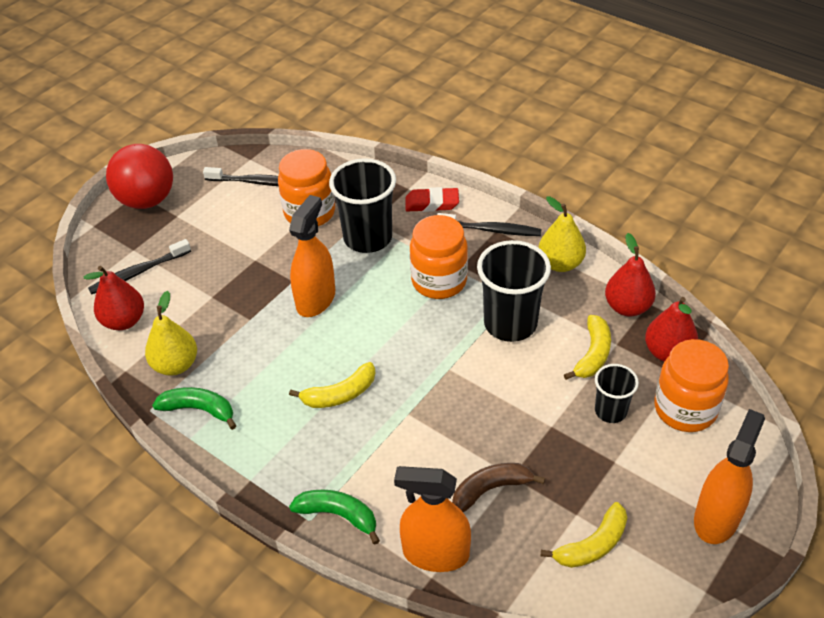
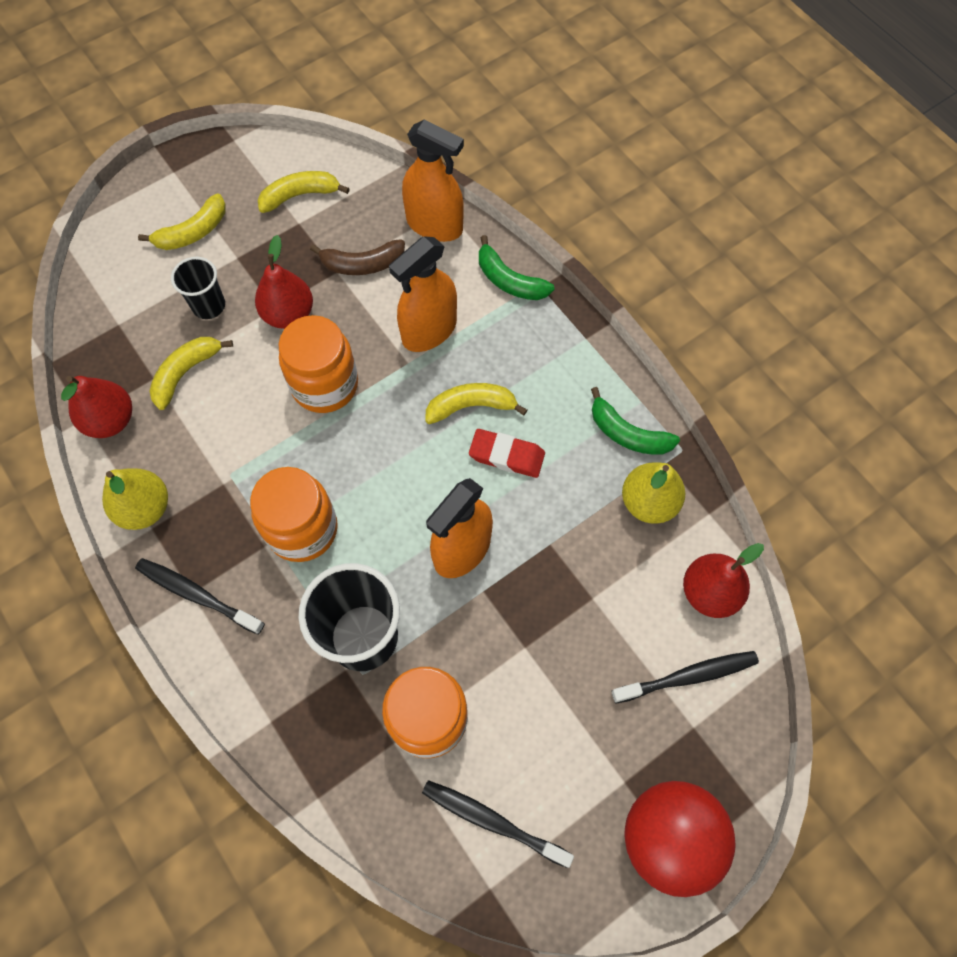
camera: 165 degrees left, 20 degrees up
(432, 203) = (251, 676): red eraser -> red eraser (506, 455)
(510, 323) = (250, 439): black cup -> none
(668, 352) = (109, 351): red pear -> red pear (289, 314)
(673, 474) = (193, 232): none -> yellow banana
(685, 409) = (138, 287): orange jar -> orange jar (325, 385)
(716, 518) = (184, 187): orange spray bottle -> orange spray bottle (429, 330)

